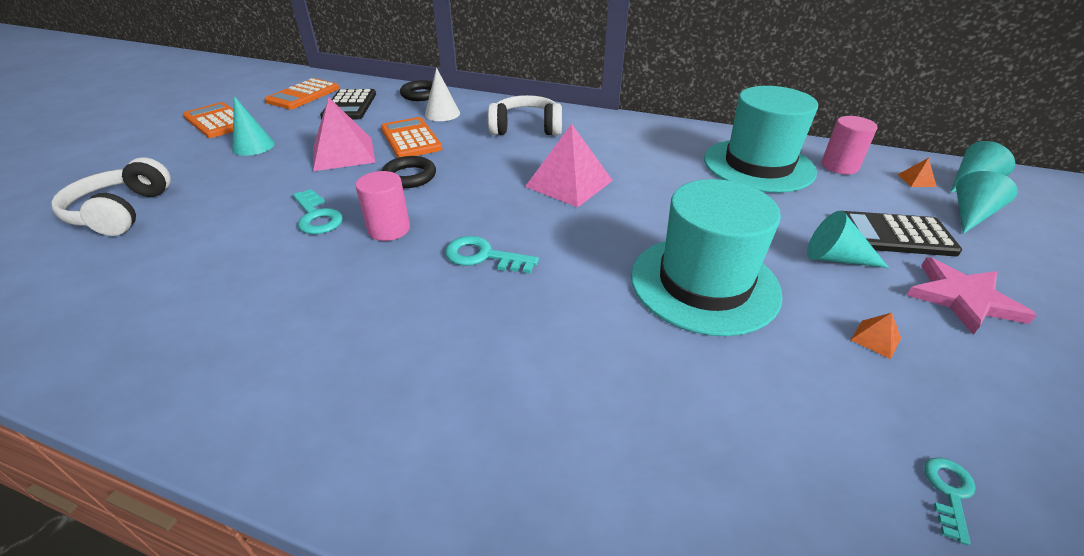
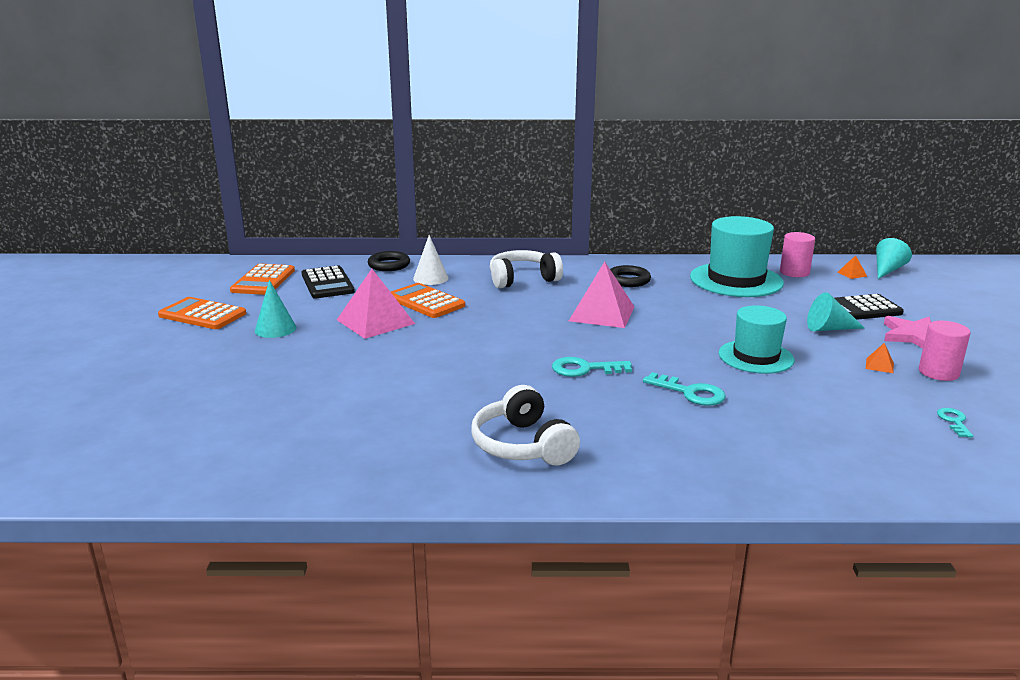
camera: 20 degrees left, 15 degrees down
(122, 212) = (220, 395): white headphones -> white headphones (523, 445)
(317, 216) = (414, 368): turquoise key -> turquoise key (690, 393)
(389, 229) = (488, 366): pink cylinder -> pink cylinder (938, 372)
(409, 176) = (460, 329): black ring -> black ring (628, 280)
(704, 283) = (756, 357): turquoise hat -> turquoise hat, size x0.66
(970, 215) = (898, 290): turquoise cone -> none

